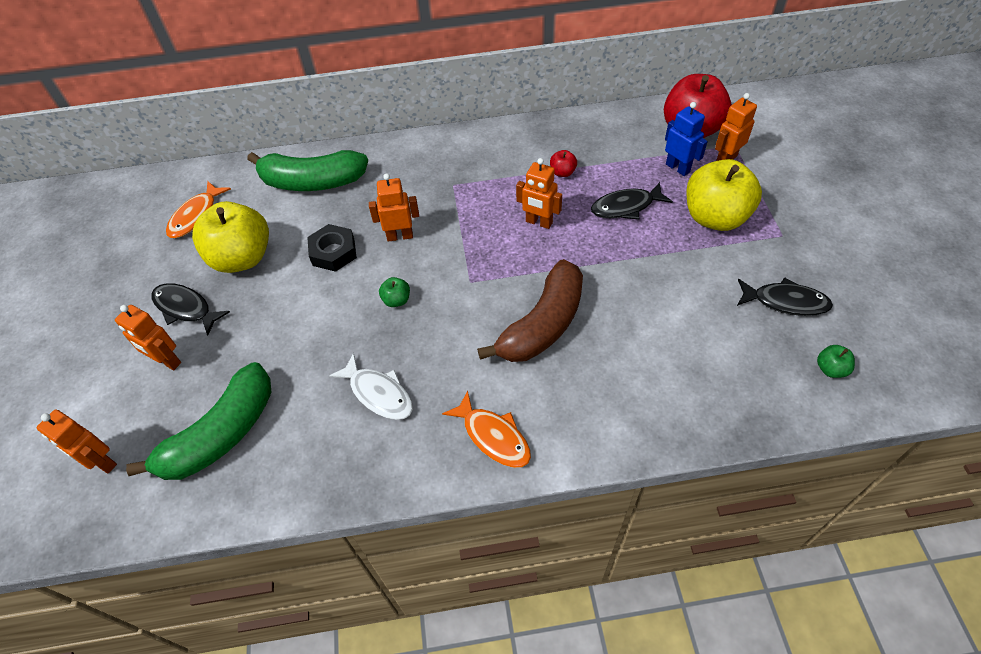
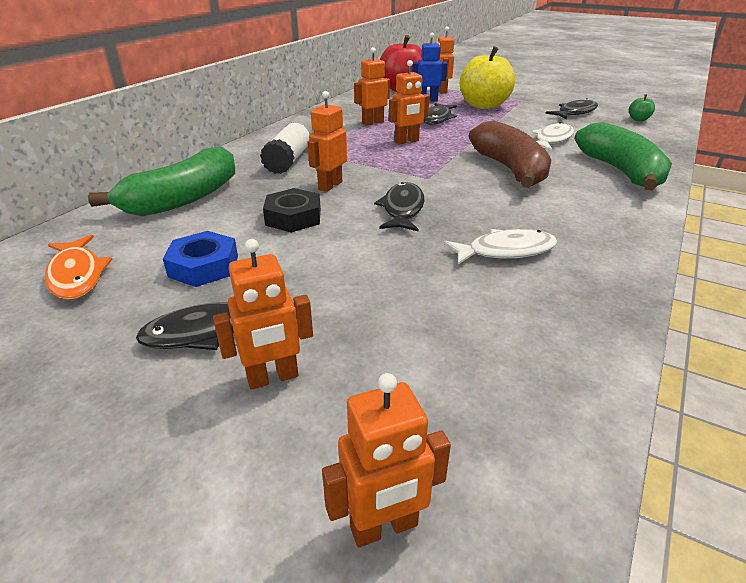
camera: 55 degrees left, 20 degrees down
(221, 434) = (456, 370): green banana -> green banana (620, 171)
(242, 258) = (204, 266): yellow apple -> blue nut
(396, 300) = (402, 209): green apple -> black fish
(430, 180) = (292, 157): none -> white glue stick
(493, 436) = (608, 219): orange fish -> none
(562, 172) = (372, 122): red apple -> orange robot
(660, 320) = (552, 140): none -> white fish

